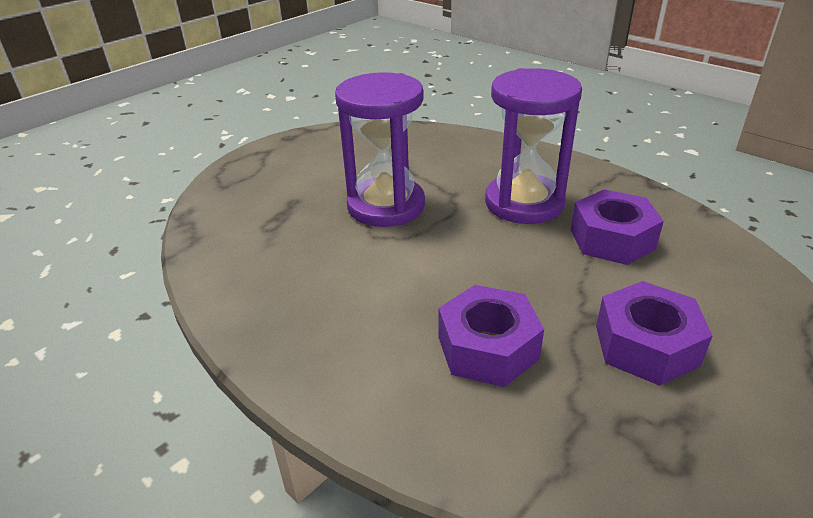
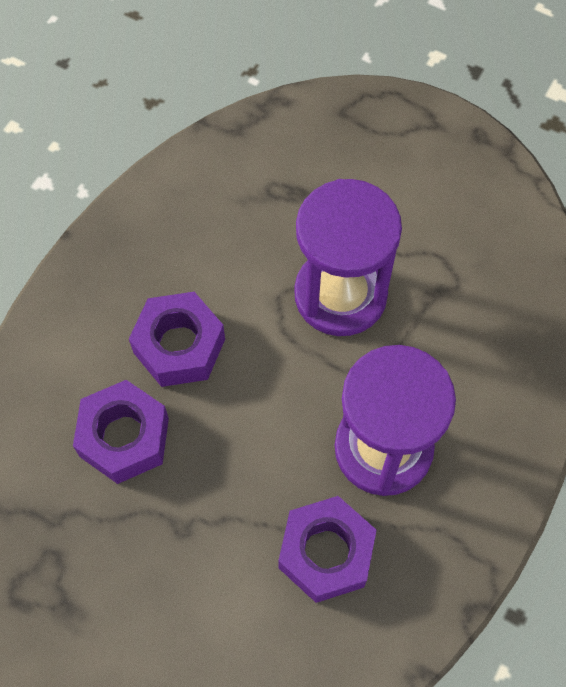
camera: 75 degrees right, 30 degrees up
(646, 345) = (150, 581): purple nut -> purple nut (179, 346)

